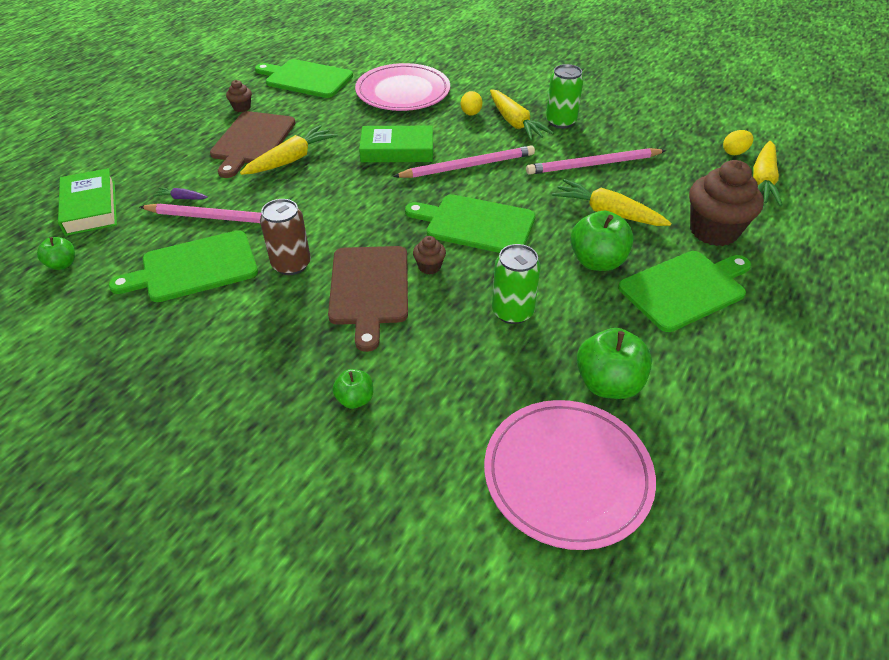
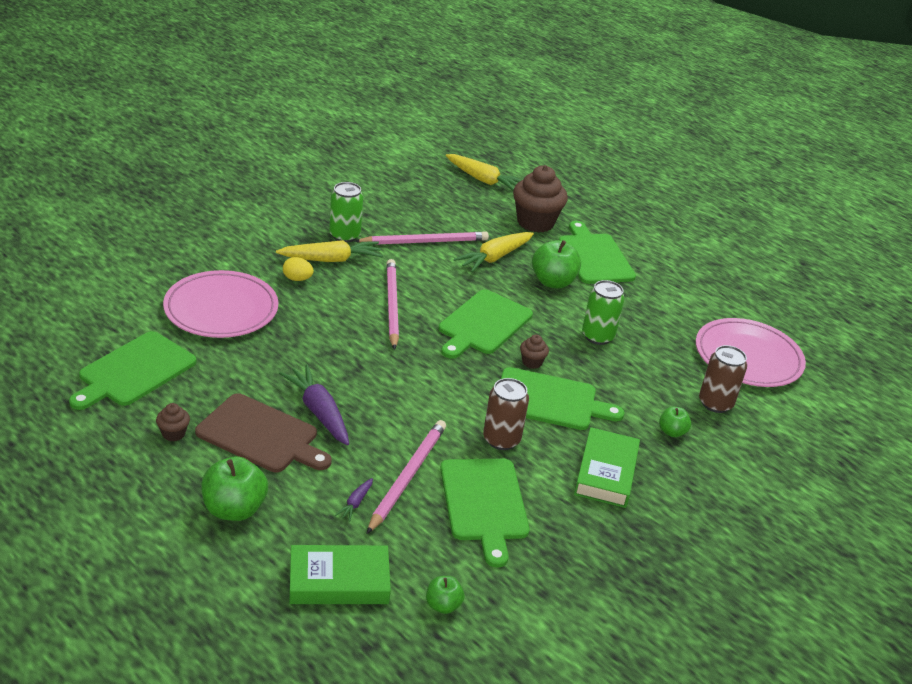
camera: 80 degrees left, 10 degrees down
(291, 159) = (319, 412): yellow carrot -> purple carrot
(369, 289) = (550, 400): brown cutting board -> green cutting board
(397, 150) = (340, 339): green book -> green book (606, 473)
(434, 441) = (715, 403): none -> brown can
(594, 165) = (424, 242): pink pencil -> pink pencil turned 105 degrees counterclockwise
(608, 384) = (677, 318): green apple -> green apple (234, 509)
(734, 152) = (440, 176): yellow egg -> none

